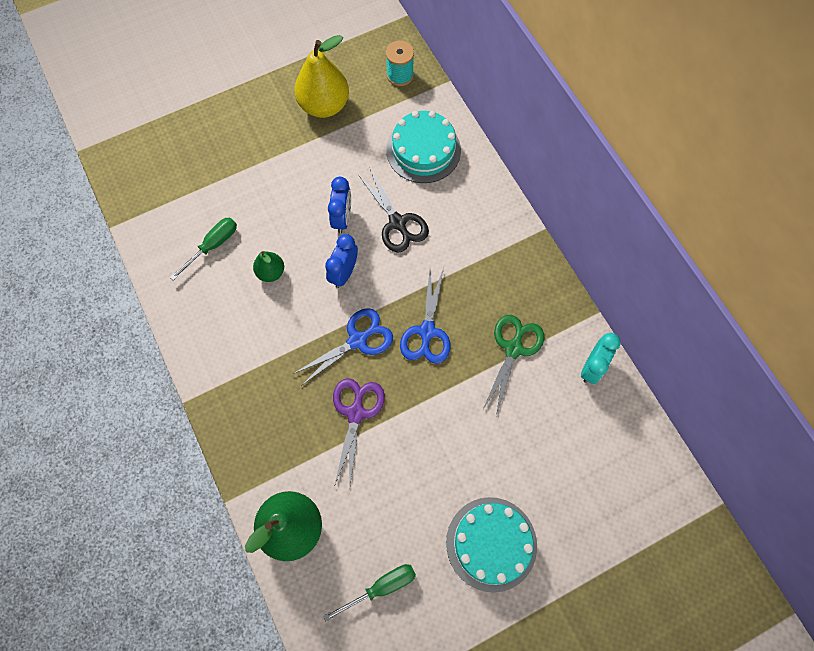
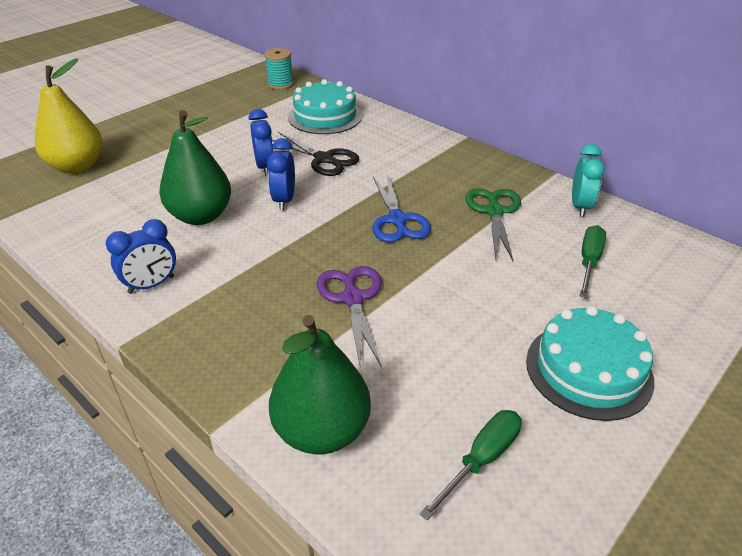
camera: 20 degrees left, 30 degrees down
(213, 246) = (124, 211): green screwdriver -> green screwdriver (589, 262)
(216, 346) = (151, 285): none -> blue clock
(271, 272) = (201, 216): green pear -> green pear, size x1.90
(324, 105) = (216, 109): yellow pear -> yellow pear (77, 166)
(357, 340) = (324, 242): blue scissors -> none

